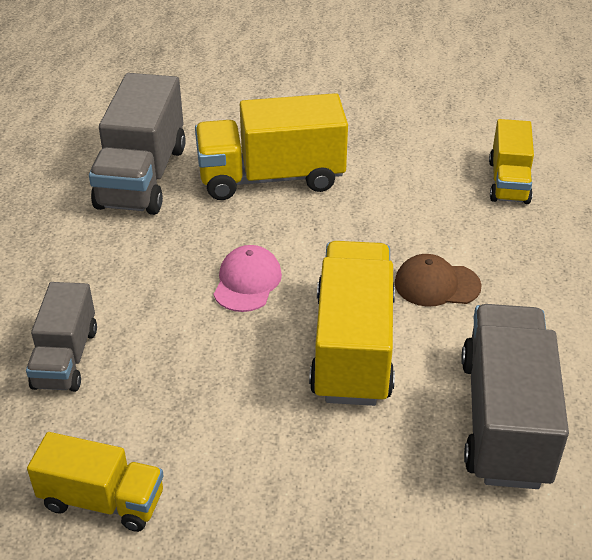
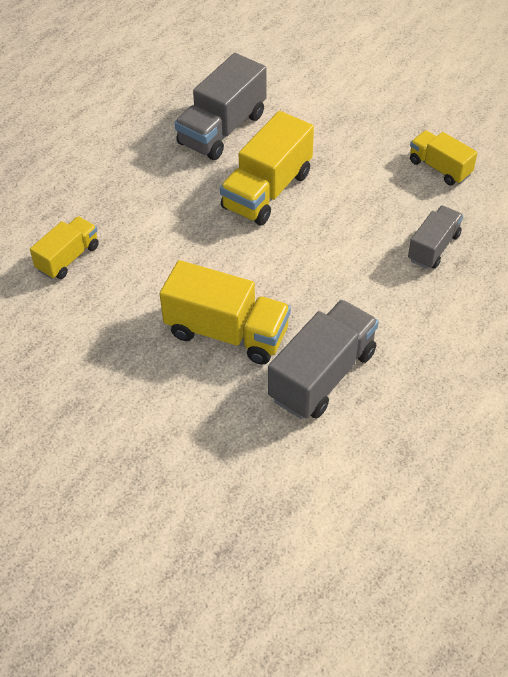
camera: 150 degrees left, 10 degrees up
(247, 282) = (299, 254): pink cap -> none
(436, 284) = (188, 207): brown cap -> none

